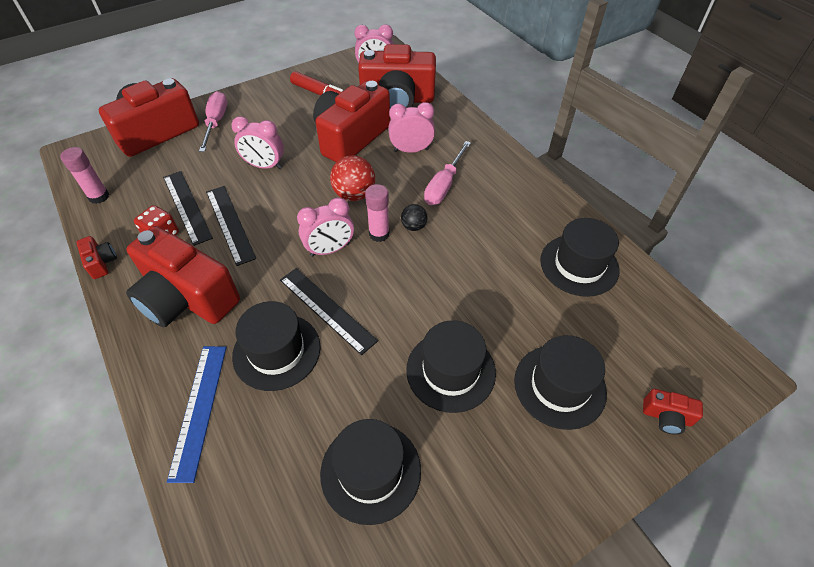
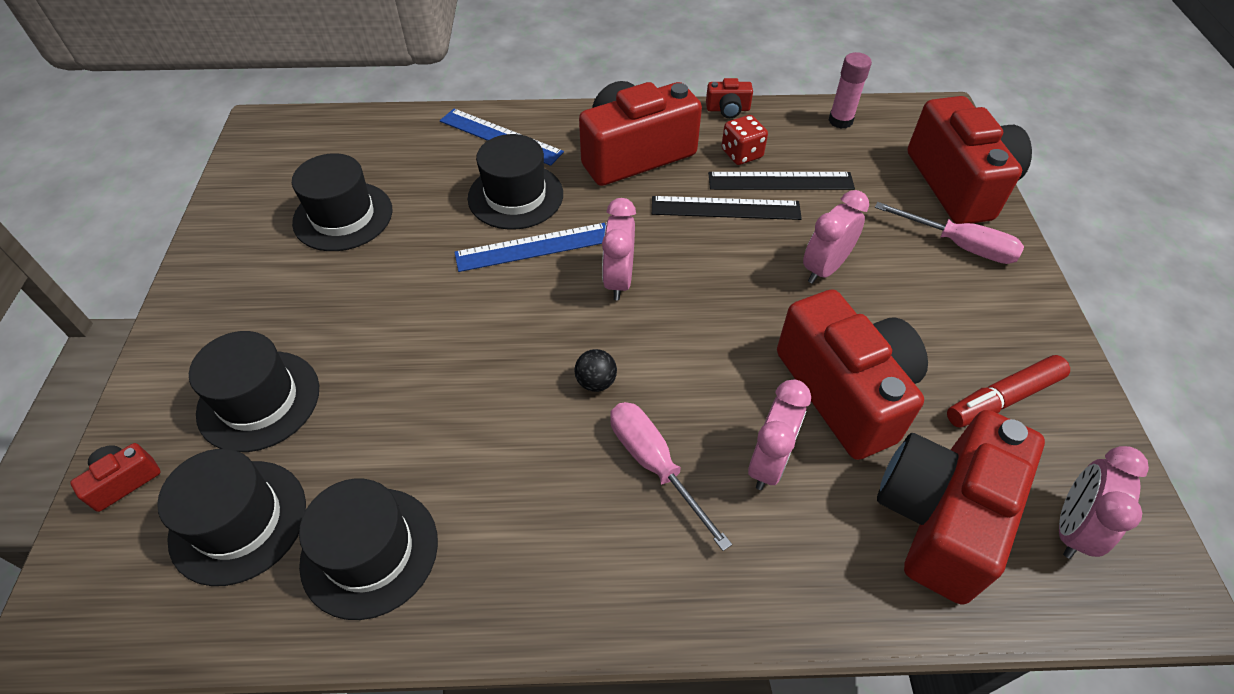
camera: 120 degrees right, 0 degrees up
(326, 309) = (533, 247): black ruler -> blue ruler
(354, 194) = (704, 342): red ball -> none
(379, 234) = (609, 338): pink glue stick -> none
(450, 371) = (370, 314): black hat -> black hat (238, 521)

